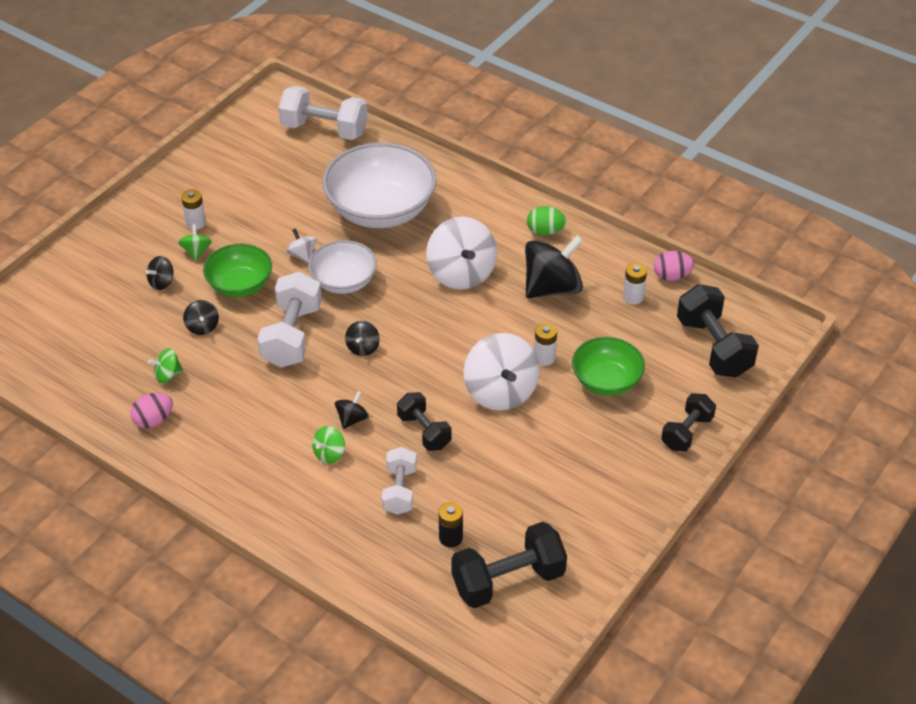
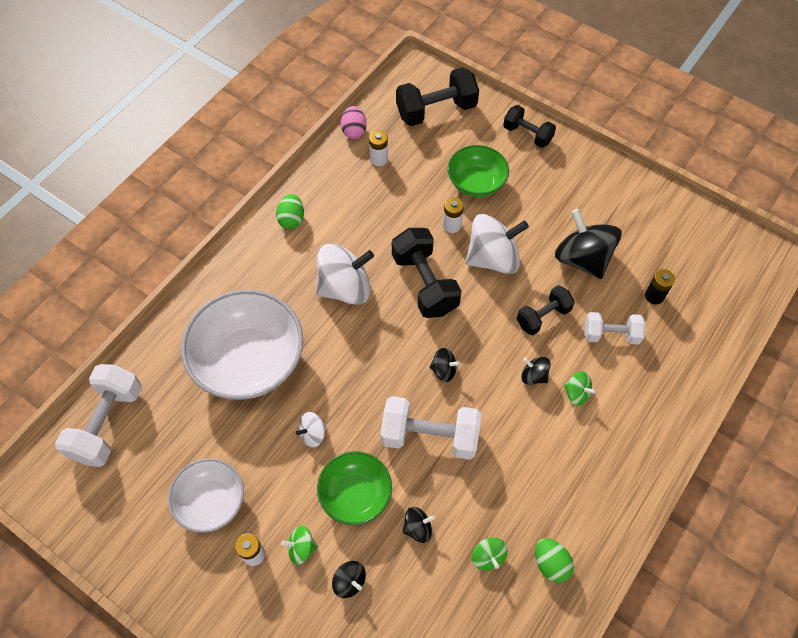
camera: 90 degrees left, 15 degrees up
(153, 420) = (550, 563): pink egg -> green egg
(343, 281) = (353, 391): white bowl -> white bowl (211, 502)
(508, 580) = (689, 256): black dumbbell -> black dumbbell (424, 283)
(552, 288) = (366, 216): black spinning top -> black spinning top (582, 259)

